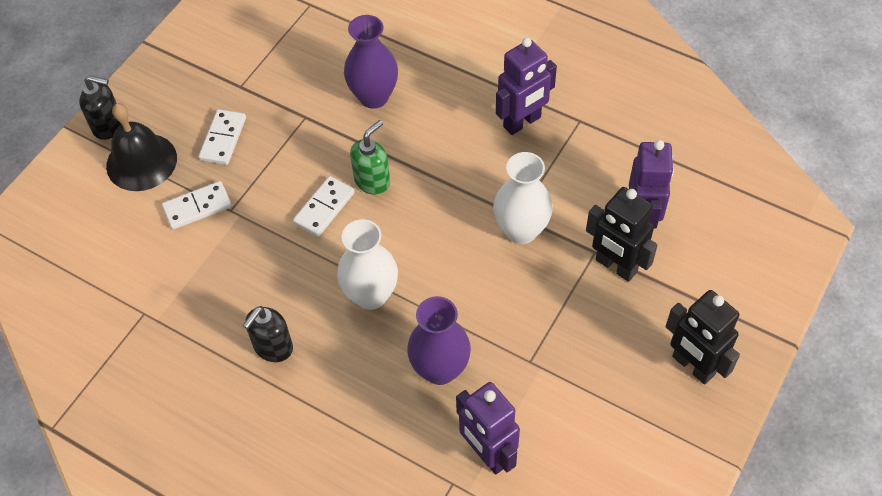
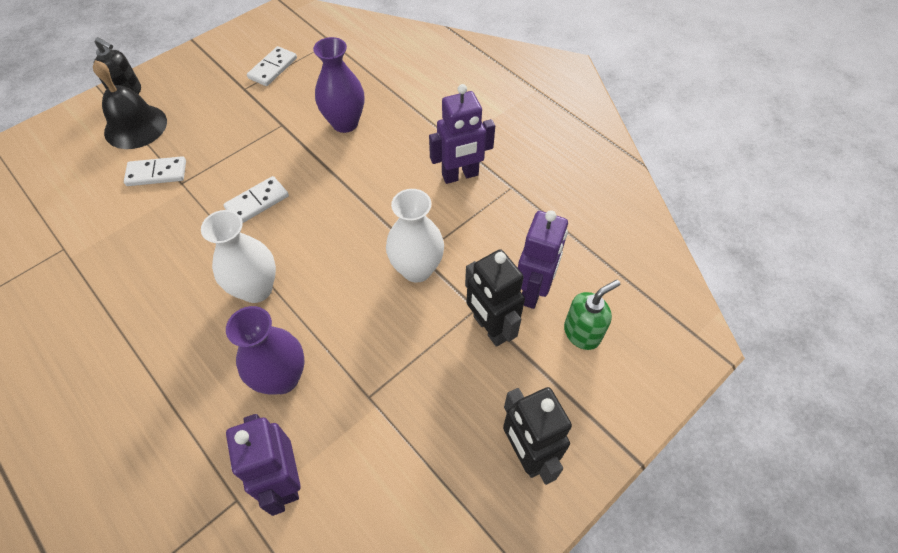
camera: 15 degrees right, 0 degrees up
(223, 139) = (208, 125): white domino -> white domino (272, 68)
(273, 347) = (148, 311): black soap dispenser -> none
(372, 181) = (309, 190): green soap dispenser -> green soap dispenser (582, 333)

